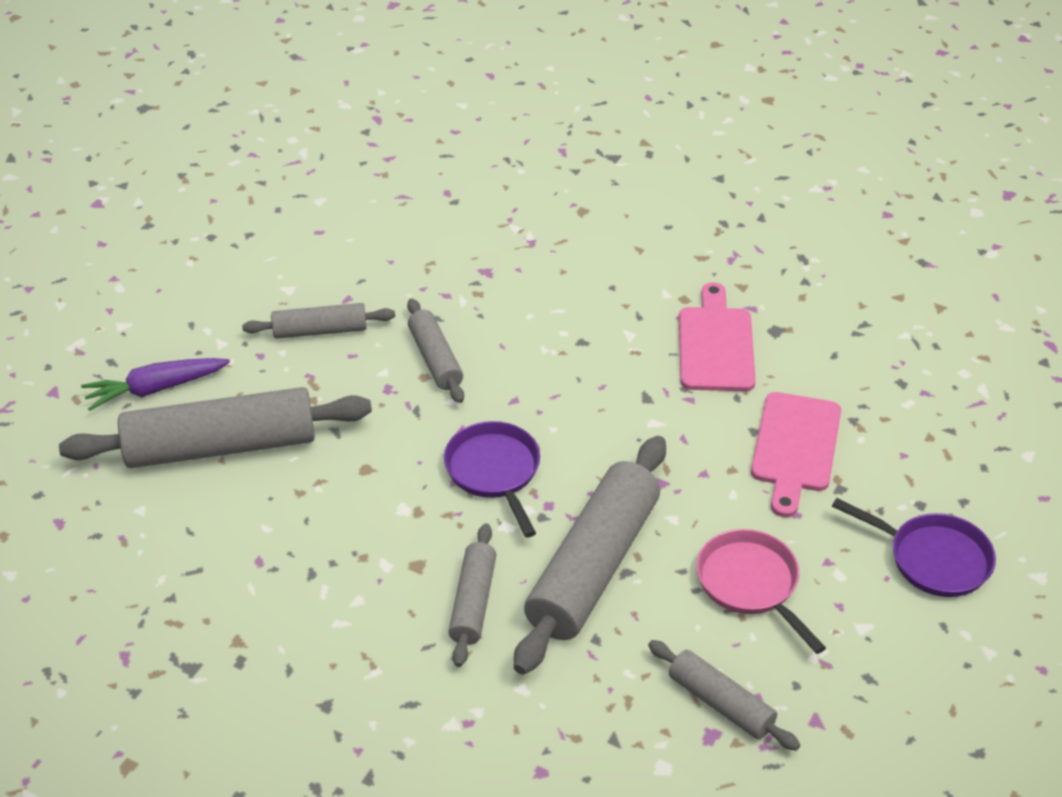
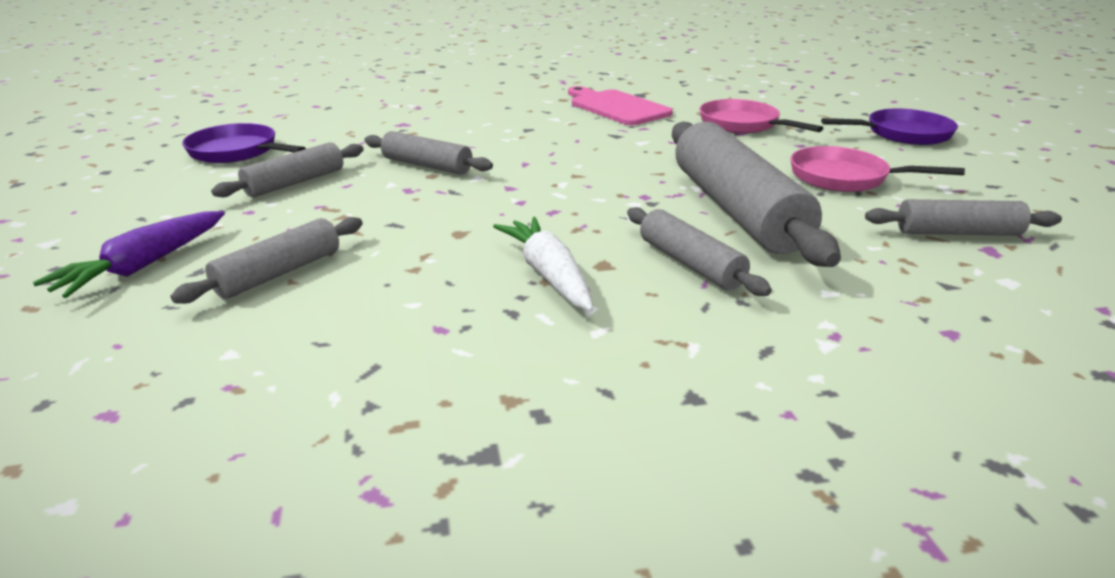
camera: 40 degrees left, 15 degrees down
(221, 446) = (279, 273): grey rolling pin -> grey rolling pin, size x0.53
(371, 552) = (548, 274): none -> white carrot
(494, 472) = (573, 196): purple pan -> purple pan (237, 151)
(795, 447) = (742, 124): pink cutting board -> pink pan

